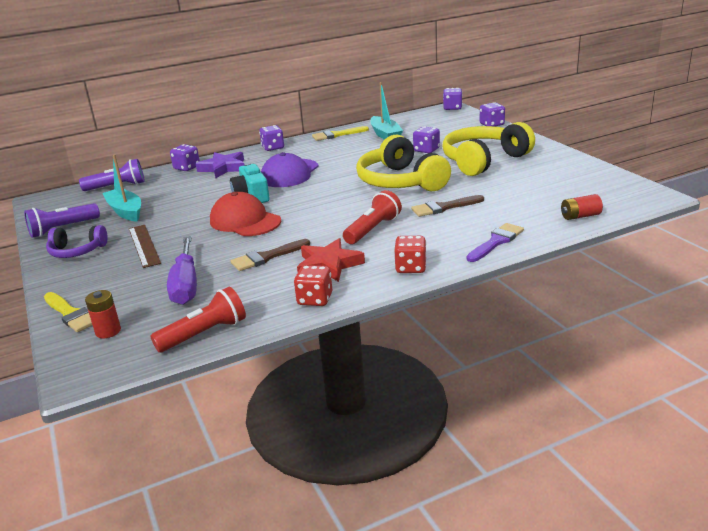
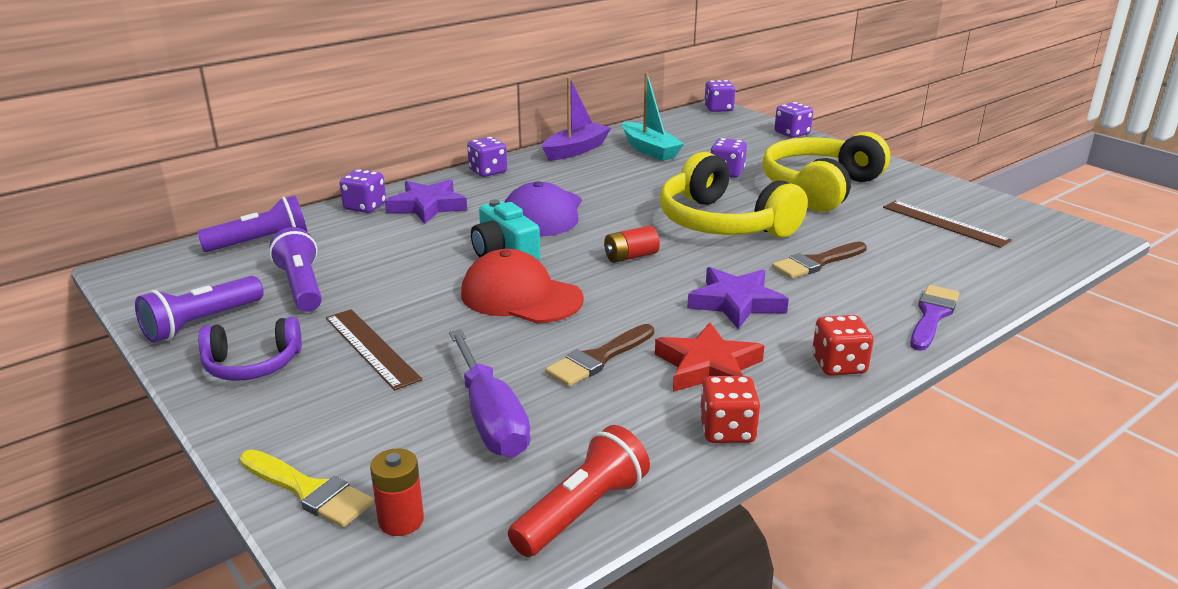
camera: 15 degrees left, 0 degrees up
(125, 211) = (301, 286): turquoise boat -> purple flashlight
(337, 135) = (575, 150): yellow brush -> purple boat
(373, 229) = (736, 303): red flashlight -> purple star
(553, 185) = (944, 223): none -> brown ruler
(580, 216) = (1017, 270): red battery -> red battery (630, 257)

